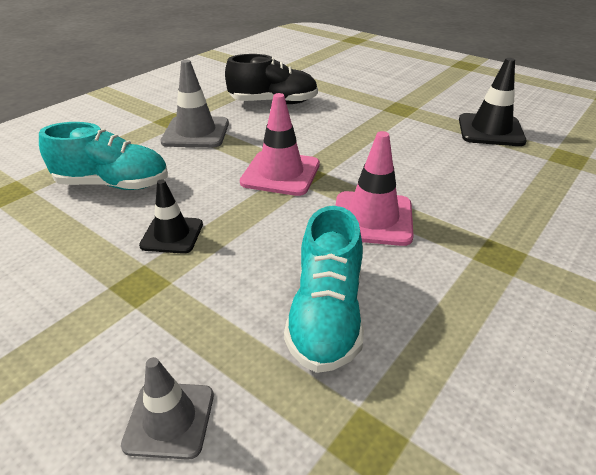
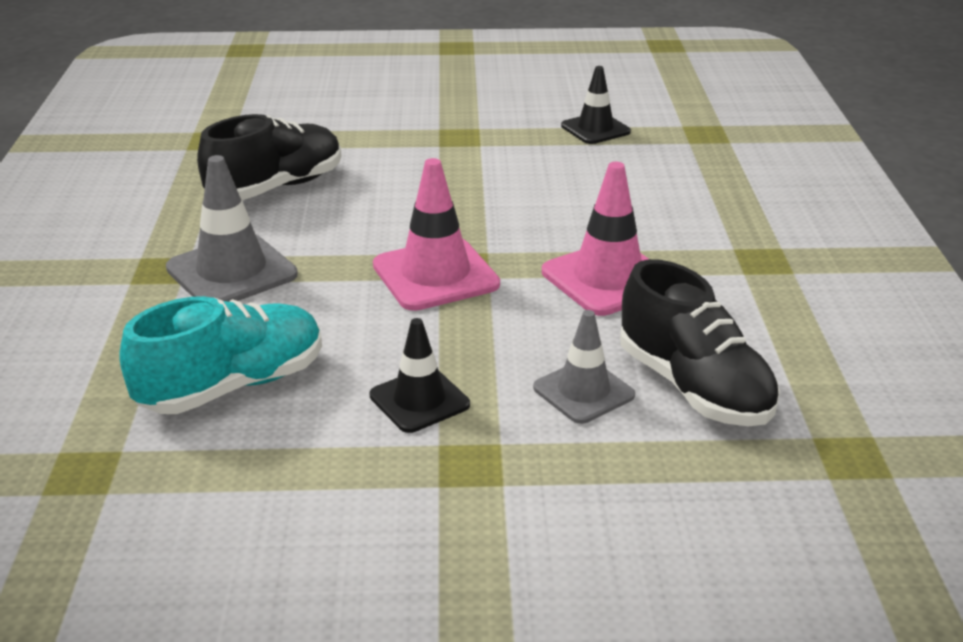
camera: 40 degrees left, 5 degrees down
(169, 419) = (688, 539): grey traffic cone -> grey traffic cone (583, 391)
(326, 316) = (694, 387): turquoise shoe -> black shoe
(490, 130) = (595, 129): black traffic cone -> black traffic cone, size x0.65

